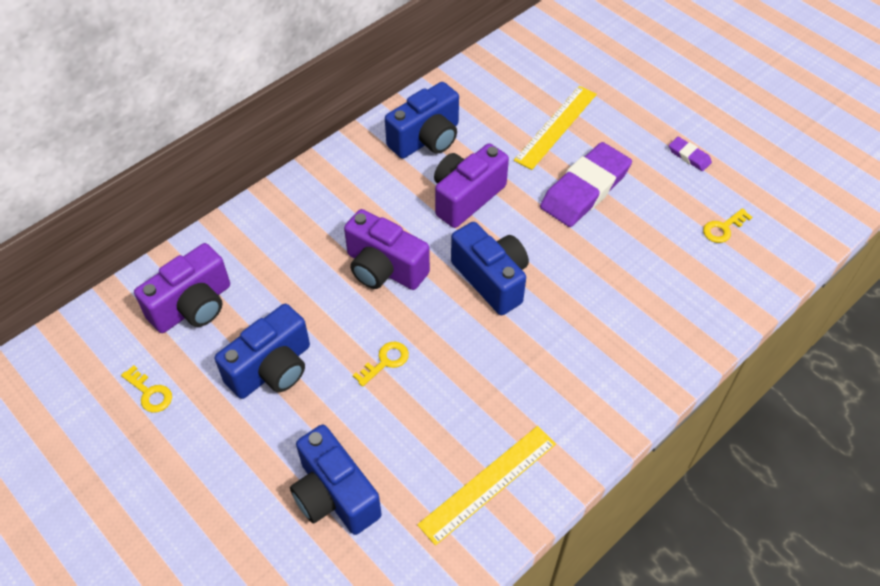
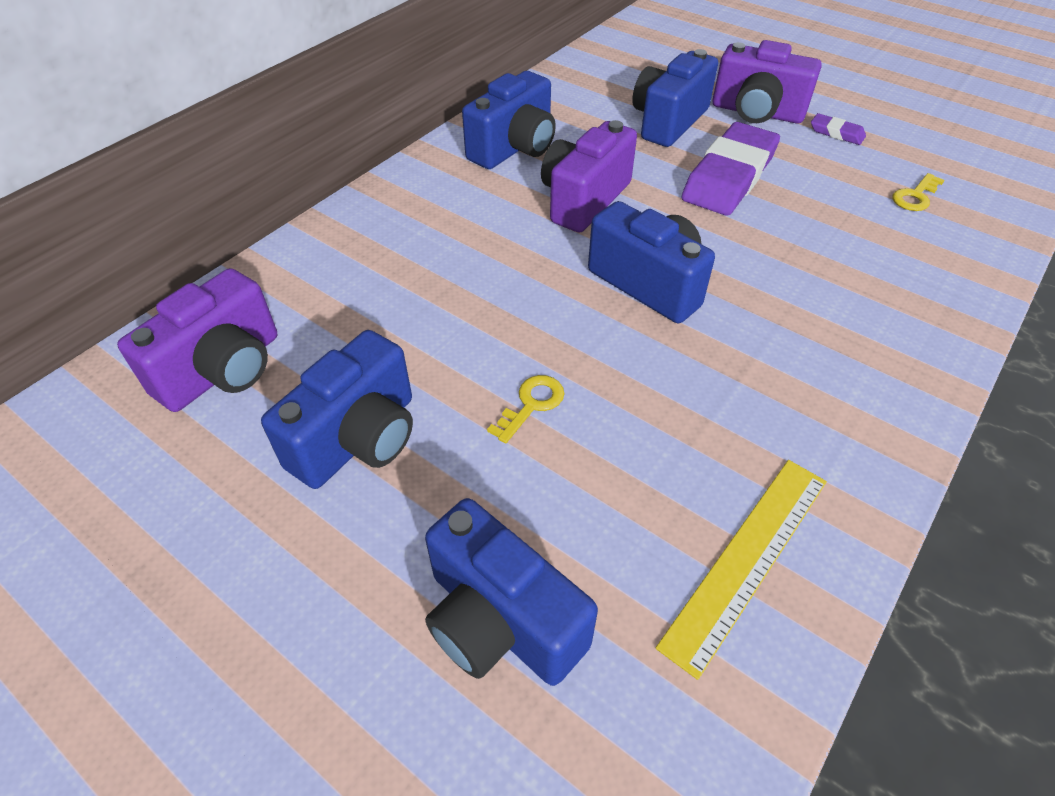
camera: 10 degrees left, 5 degrees down
(150, 393) = (160, 503): yellow key -> none
(384, 268) = (498, 289): purple camera -> purple camera (757, 112)
(556, 127) = (668, 122): yellow ruler -> blue camera

